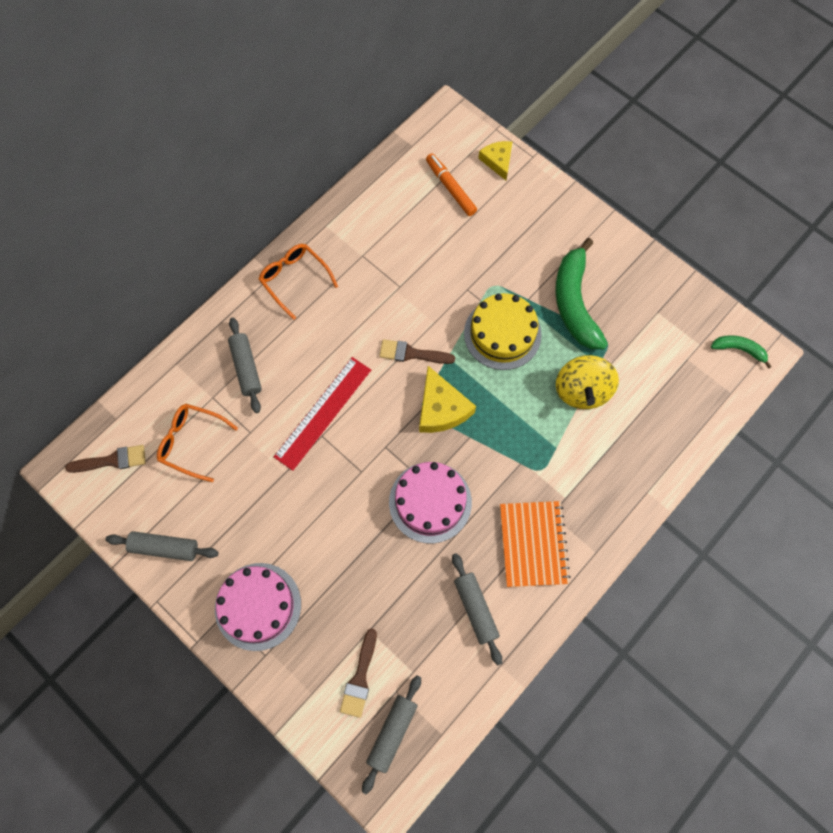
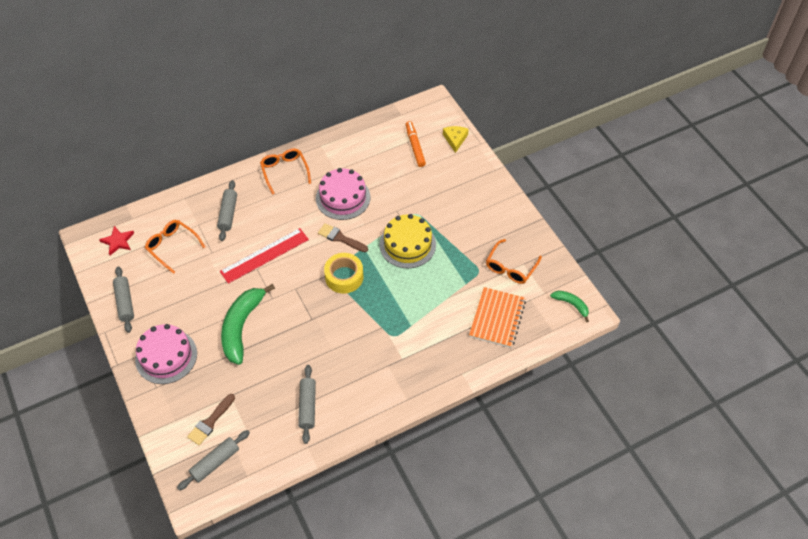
camera: 20 degrees right, 15 degrees down
(112, 460) = (118, 241): brown brush -> red star
(165, 548) = (125, 302): grey rolling pin -> grey rolling pin turned 45 degrees clockwise
(430, 502) = (309, 331): pink cake -> pink cake (343, 198)
(441, 408) = (344, 277): yellow cheese -> yellow tape
(533, 544) = (366, 380): orange notebook -> orange notebook (497, 318)
(574, 302) = (467, 240): green banana -> green banana (242, 326)
(582, 390) = (446, 296): yellow spinning top -> none
(644, 322) = (510, 267): none -> orange glasses

